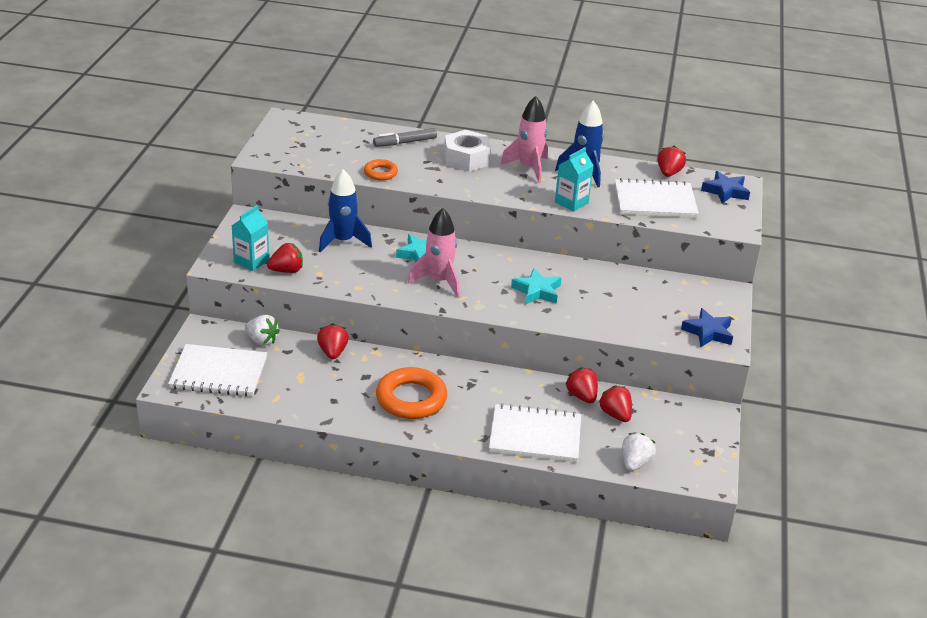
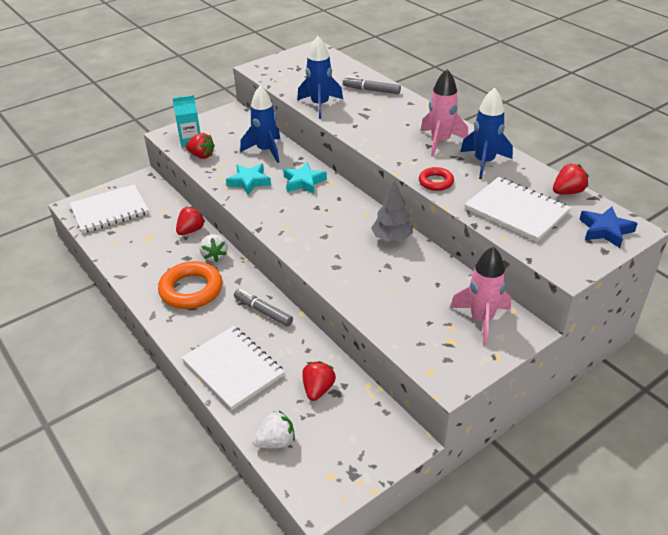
camera: 45 degrees right, 5 degrees up
(219, 373) = (110, 210): white notebook -> white notebook turned 75 degrees counterclockwise
(262, 340) = (162, 202): white strawberry -> white strawberry (214, 256)
(380, 173) = (320, 105): orange ring -> blue rocket
(439, 281) = (287, 207): pink rocket -> pink rocket (481, 320)
(466, 159) = (400, 117): white nut -> none
(497, 384) = (263, 311): none -> grey marker
(537, 291) = (349, 248): turquoise star -> turquoise star (249, 181)
(557, 269) = (392, 238): none -> grey tree
(571, 202) = (436, 182): turquoise carton -> red ring
(582, 396) = (313, 357): red strawberry -> none
(708, 332) = (450, 358): blue star -> none

